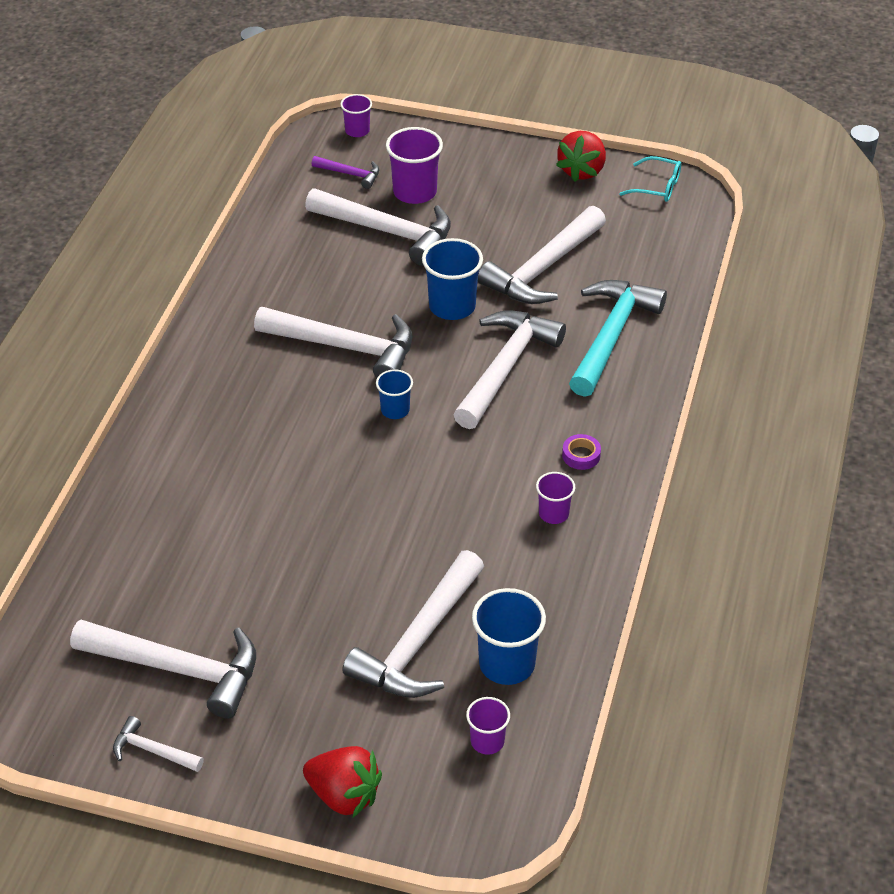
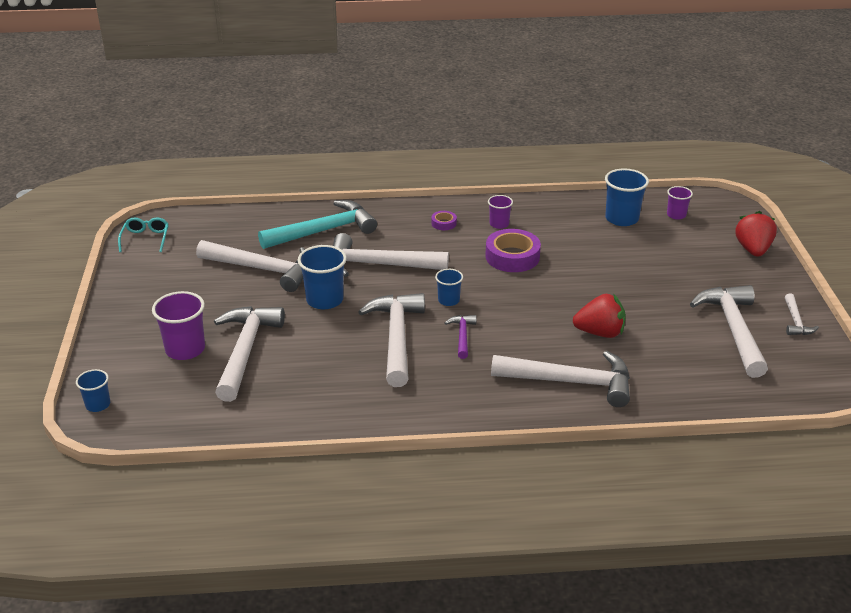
camera: 110 degrees left, 10 degrees down
(350, 174) = (169, 391): purple hammer -> purple hammer (462, 336)
(357, 131) = (98, 405): purple cup -> blue cup
(419, 642) = (632, 249): white hammer -> white hammer (571, 382)
(463, 501) = (512, 257): none -> purple tape
(582, 171) = (133, 274): red strawberry -> red strawberry (600, 333)
(611, 335) = (324, 231): turquoise hammer -> turquoise hammer turned 150 degrees clockwise

